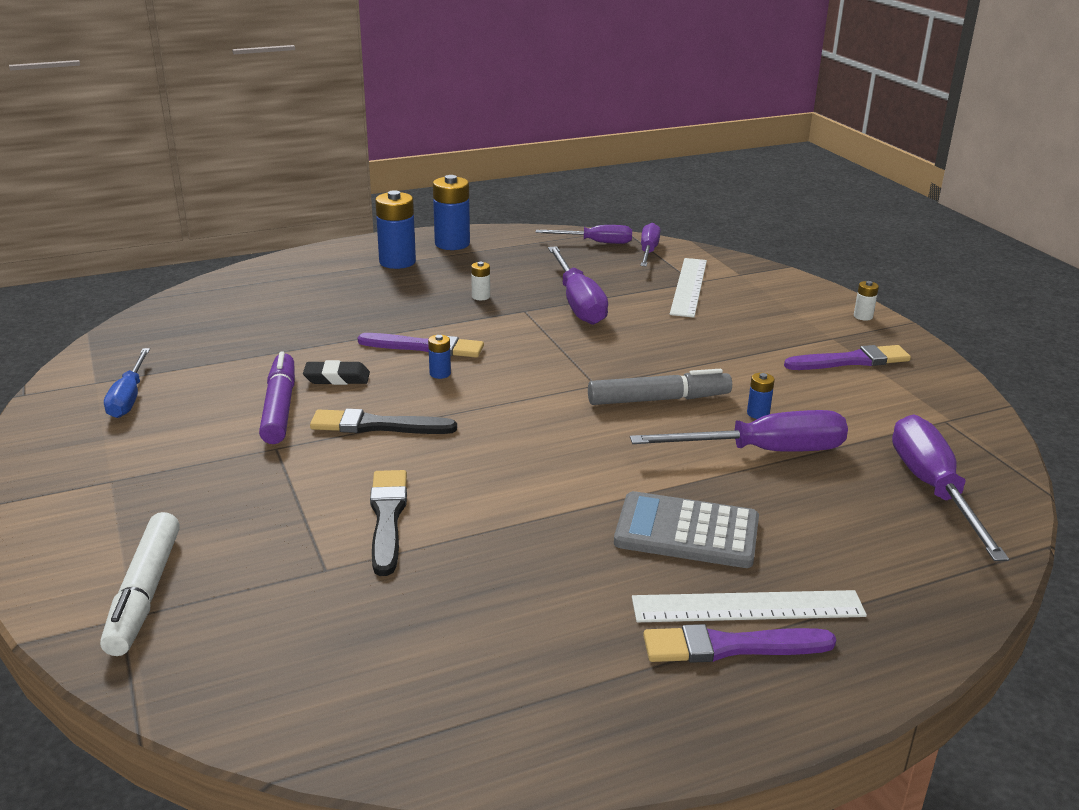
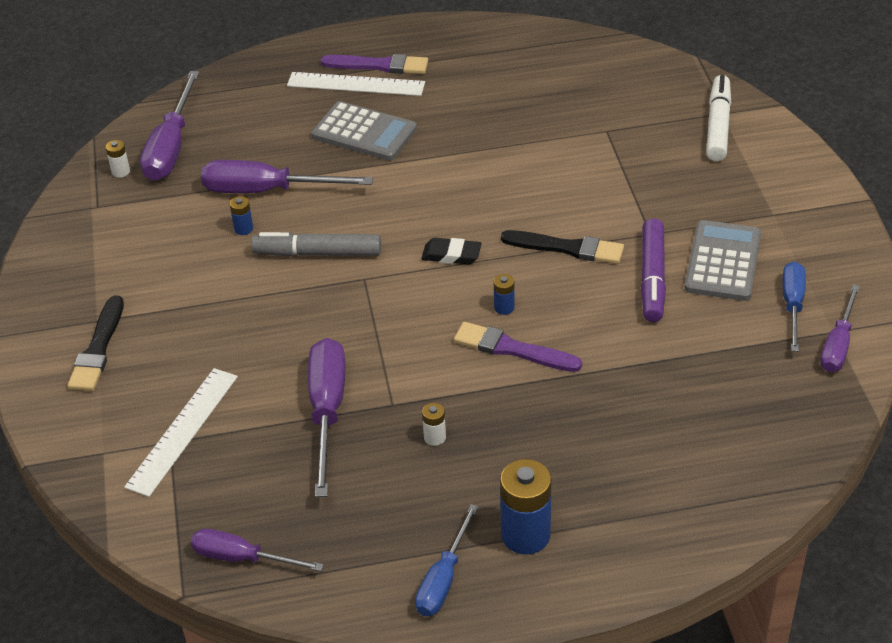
camera: 165 degrees left, 15 degrees up
(194, 427) = (723, 262): none -> grey calculator
(337, 378) = (602, 312): black eraser -> black eraser (451, 255)
(387, 518) = (564, 162): black brush -> black brush (98, 348)
(452, 244) = (443, 579): blue battery -> blue screwdriver
(648, 251) = (183, 524): purple screwdriver -> purple screwdriver (838, 345)
(851, 361) = (109, 284): purple brush -> none
(863, 316) = (35, 351): white battery -> white battery (121, 171)

